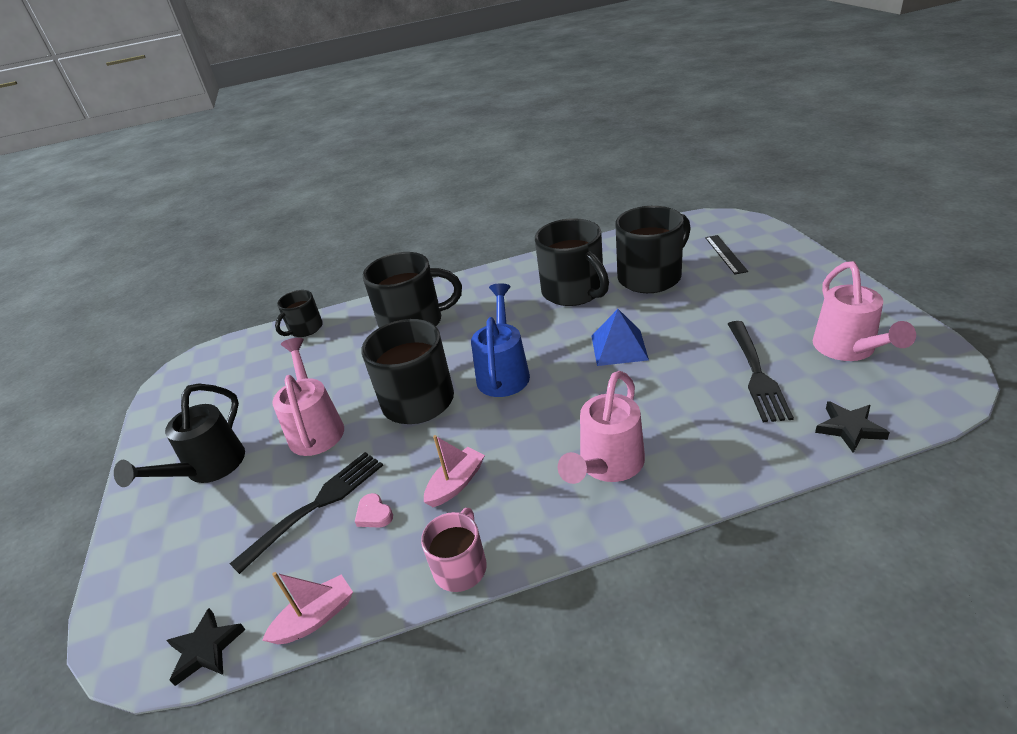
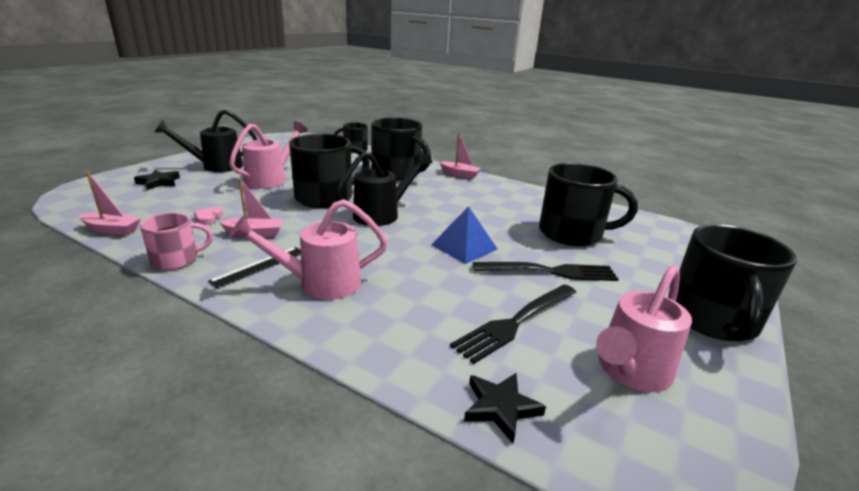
camera: 40 degrees right, 10 degrees down
(206, 649) = (78, 210): black star -> black star (159, 182)
(316, 506) = (205, 200): black fork -> black fork (550, 272)
(466, 283) = (460, 174): none -> pink boat
(503, 372) = (382, 214): blue watering can -> black watering can
(574, 291) = (505, 210): black mug -> black mug (712, 319)
(725, 254) = (662, 257): black ruler -> black ruler (259, 266)

